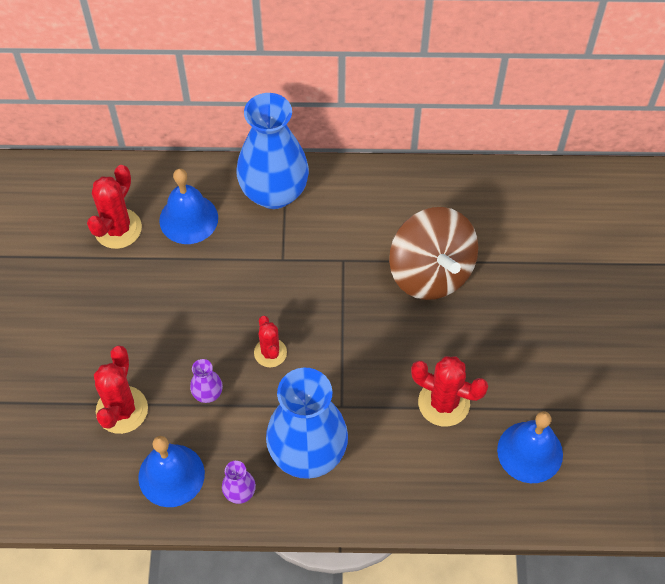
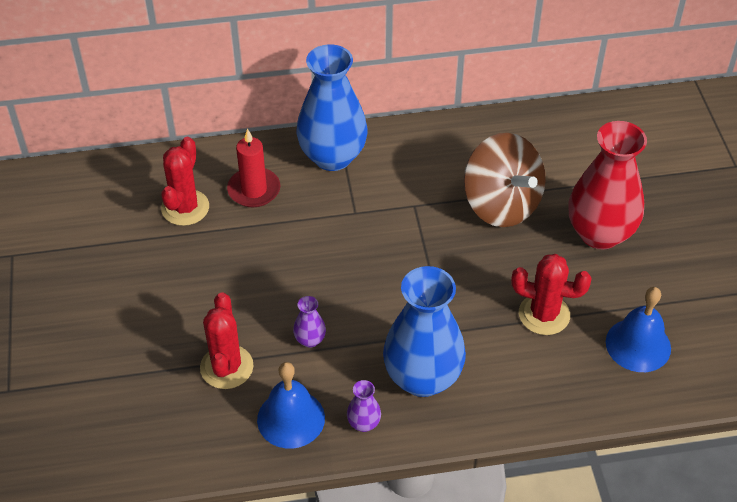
camera: 10 degrees left, 10 degrees down
(188, 219) = (254, 190): blue bell -> red candle
(270, 353) = (363, 295): red cactus -> none
(522, 321) = (600, 233): none -> red vase

